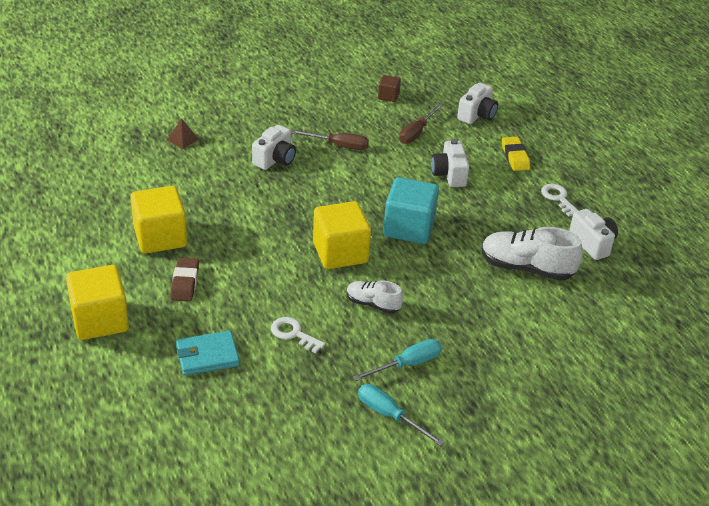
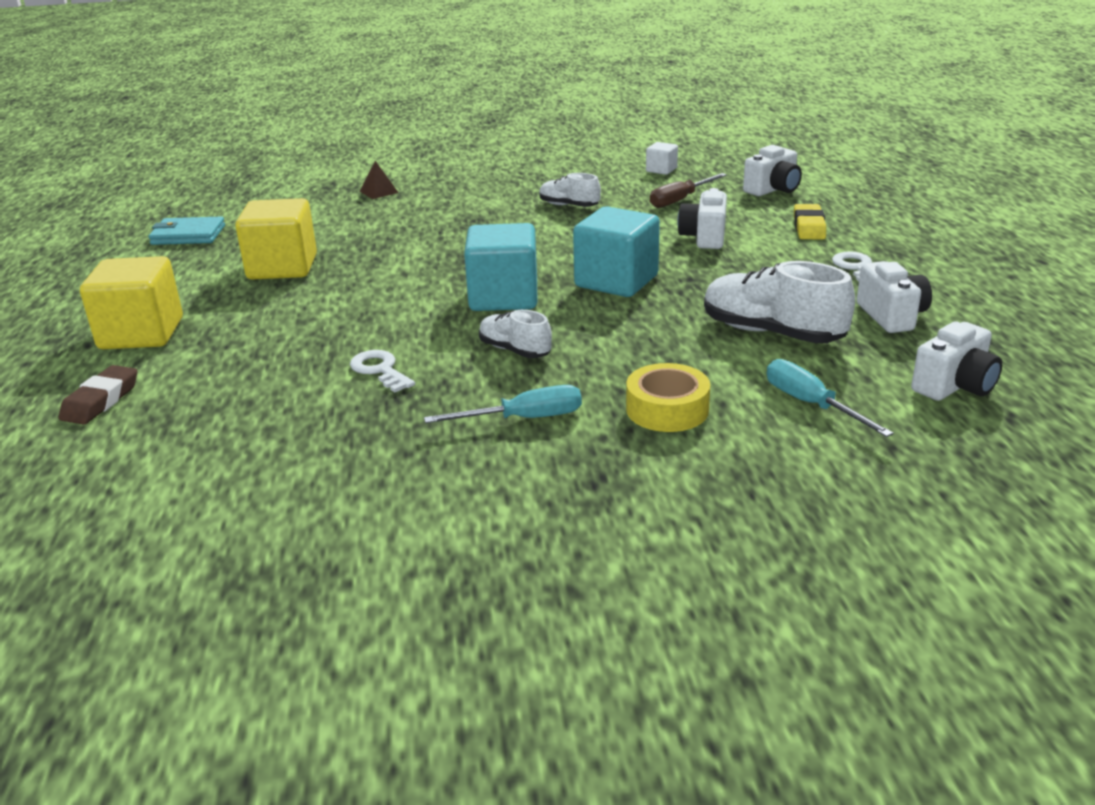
camera: 20 degrees right, 10 degrees down
(185, 283) = (277, 309): brown eraser -> brown eraser (101, 401)
(207, 356) = (245, 380): turquoise wallet -> turquoise wallet (188, 235)
(275, 159) = (478, 213): white camera -> white camera (954, 386)
(339, 146) = (569, 206): brown screwdriver -> white shoe
(340, 253) = (503, 297): yellow cube -> turquoise cube
(388, 96) = (661, 170): brown cube -> white cube
(389, 415) = (456, 475): turquoise screwdriver -> turquoise screwdriver (811, 404)
(489, 344) = (667, 409): none -> yellow tape

